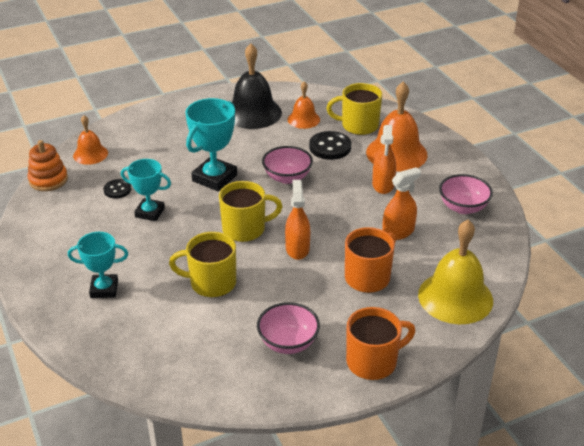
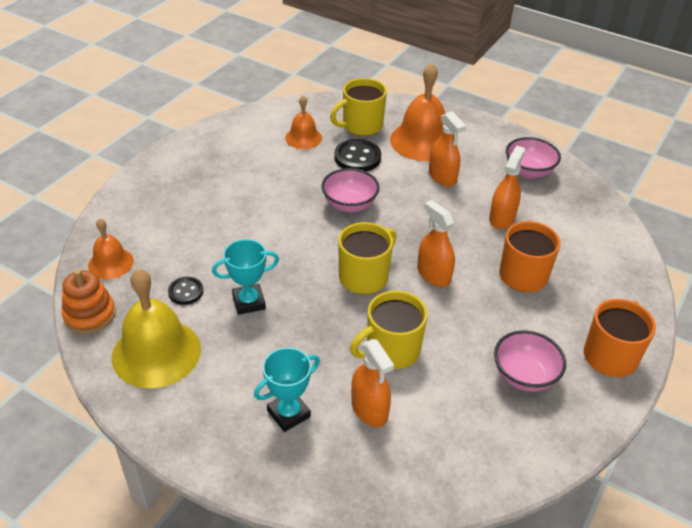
camera: 35 degrees left, 5 degrees up
(157, 311) = (369, 409): none -> orange spray bottle
(214, 178) = (278, 235): turquoise trophy -> none
(253, 113) = (246, 149): black bell -> none
(455, 297) = (608, 259): yellow bell -> yellow bell (156, 352)

